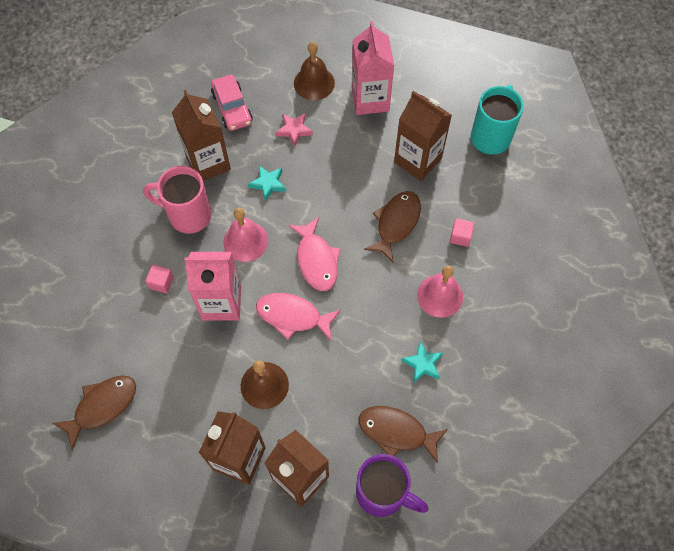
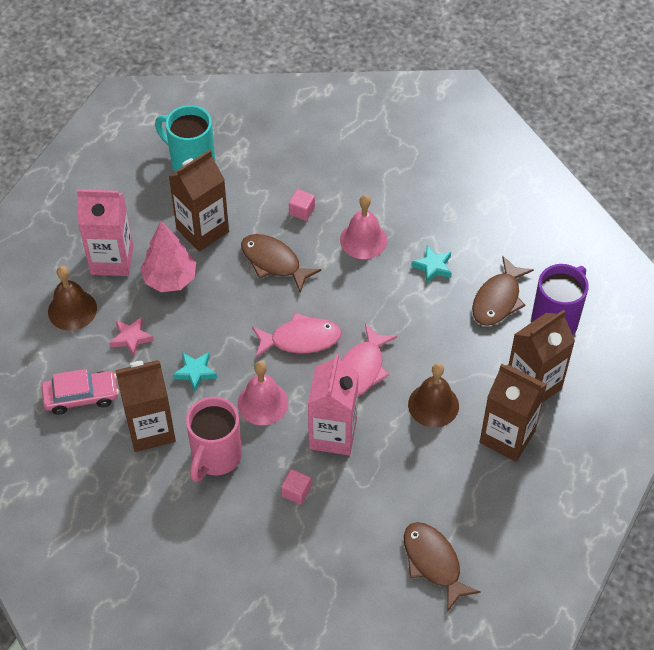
camera: 80 degrees left, 10 degrees down
(359, 146) = (170, 279): none -> pink tree

